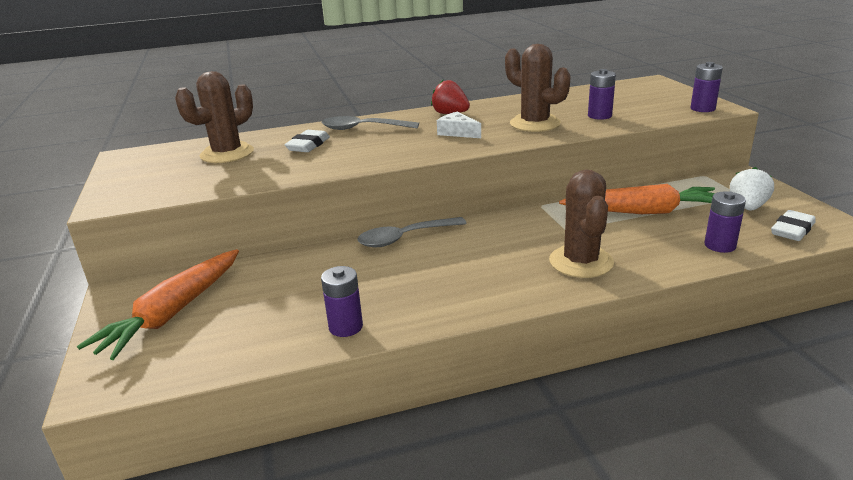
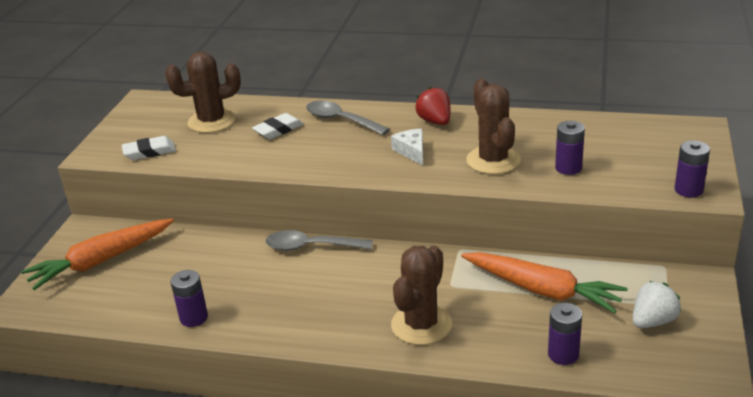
camera: 30 degrees right, 5 degrees up
(792, 230) = (658, 364): white eraser -> white eraser (149, 152)

